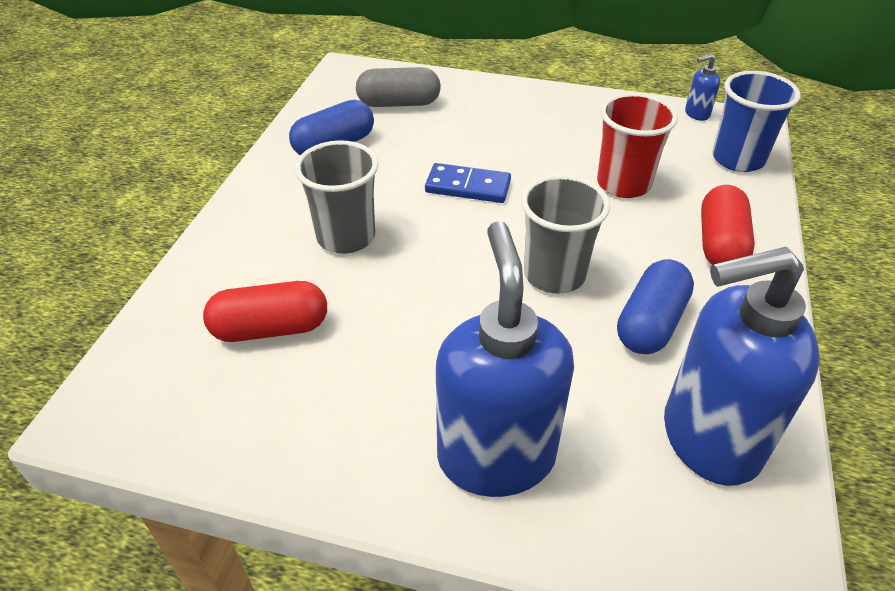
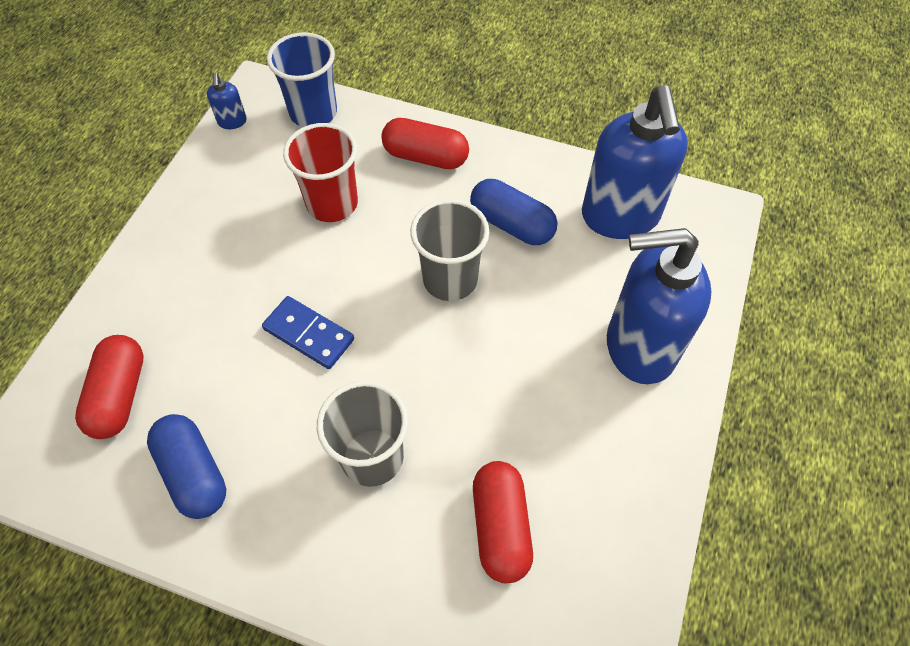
camera: 85 degrees left, 15 degrees up
(399, 103) = (120, 395): grey capsule -> red capsule
(468, 186) = (308, 334): blue domino -> blue domino turned 75 degrees counterclockwise

